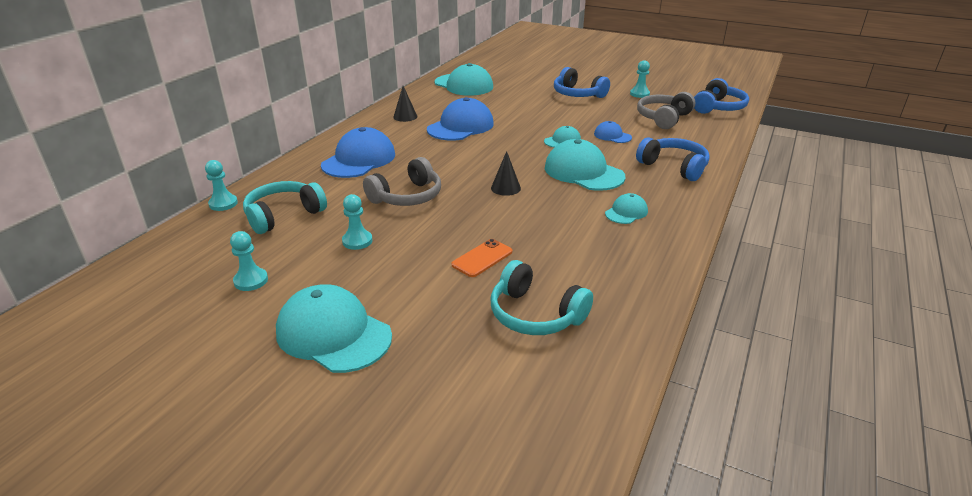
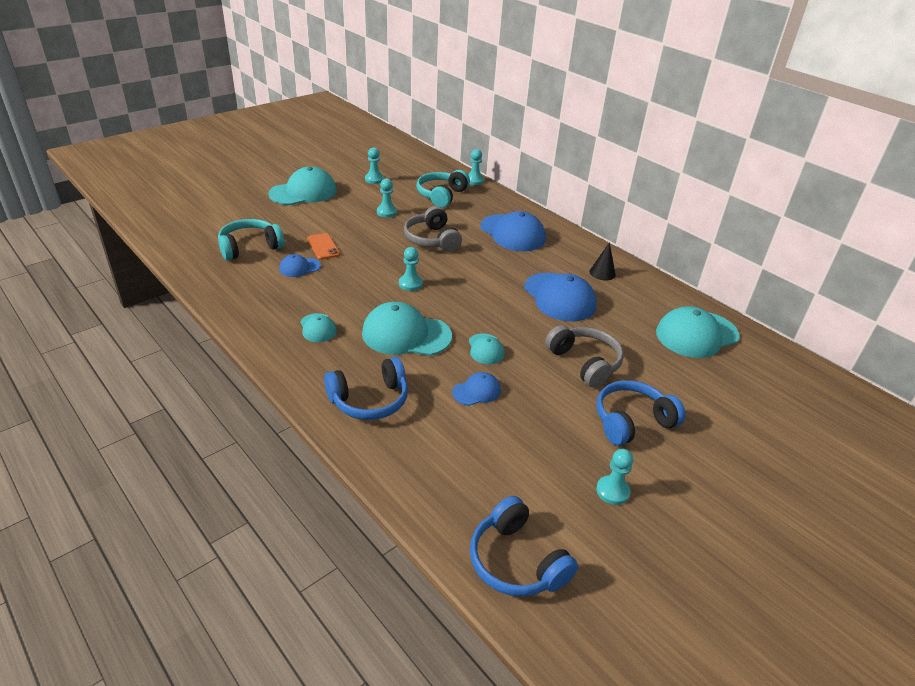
camera: 110 degrees right, 5 degrees up
(283, 215) = (441, 195): turquoise headphones -> turquoise headphones turned 135 degrees counterclockwise
(505, 188) = (410, 284): black cone -> turquoise pawn
(542, 258) = (299, 267): none -> blue cap
(583, 172) = (406, 334): turquoise cap -> turquoise cap turned 150 degrees counterclockwise
(663, 118) = (505, 466): grey headphones -> grey headphones (584, 363)

